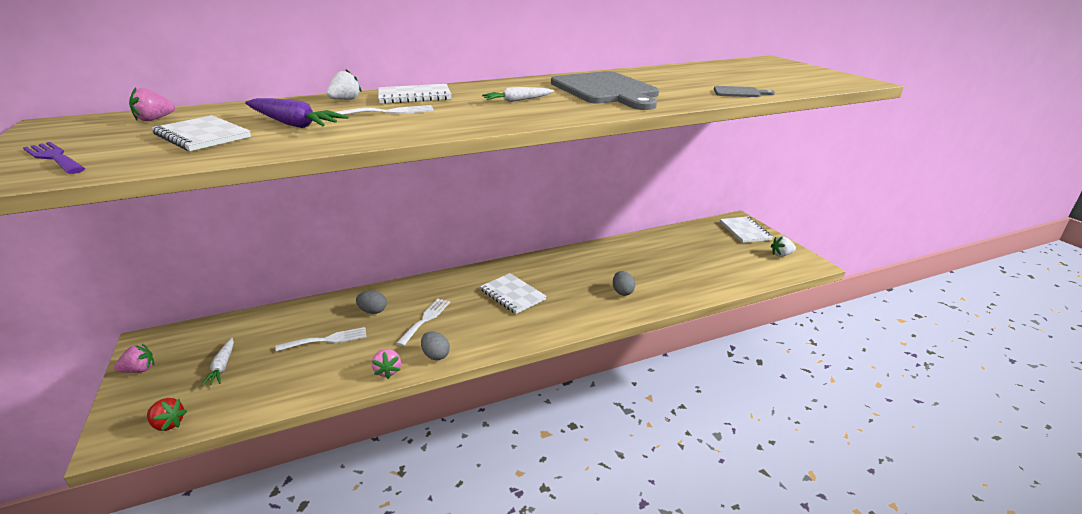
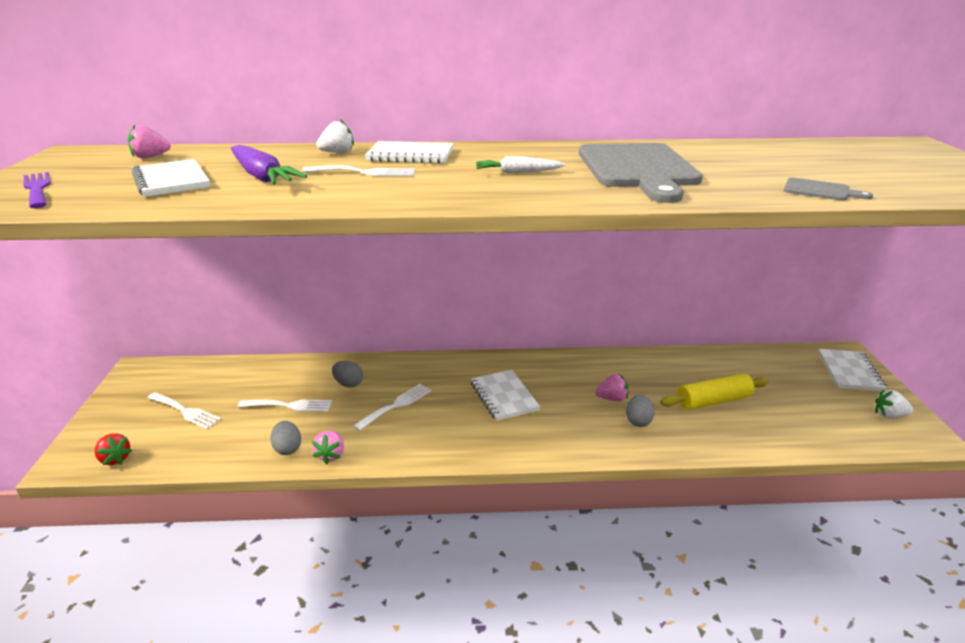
camera: 20 degrees right, 0 degrees up
(139, 370) = (118, 398): pink strawberry -> pink strawberry (612, 398)
(222, 366) = (185, 411): white carrot -> white fork
(436, 355) = (387, 450): grey egg -> grey egg (287, 448)
(667, 267) = (713, 401): none -> yellow rolling pin

